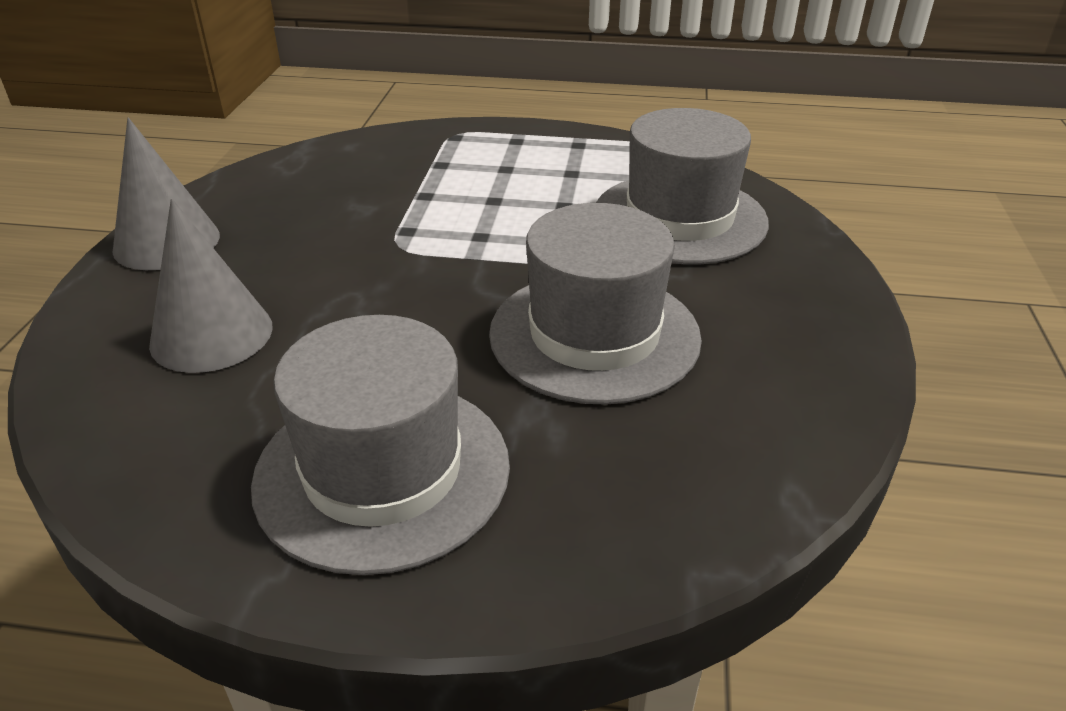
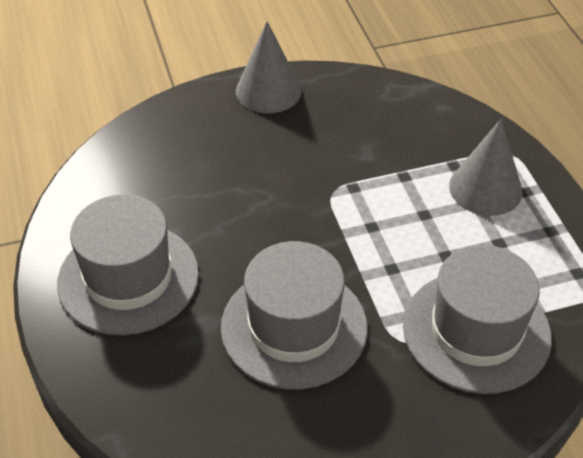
camera: 65 degrees right, 10 degrees up
(211, 334) = (197, 157): grey cone -> grey cone (485, 188)

